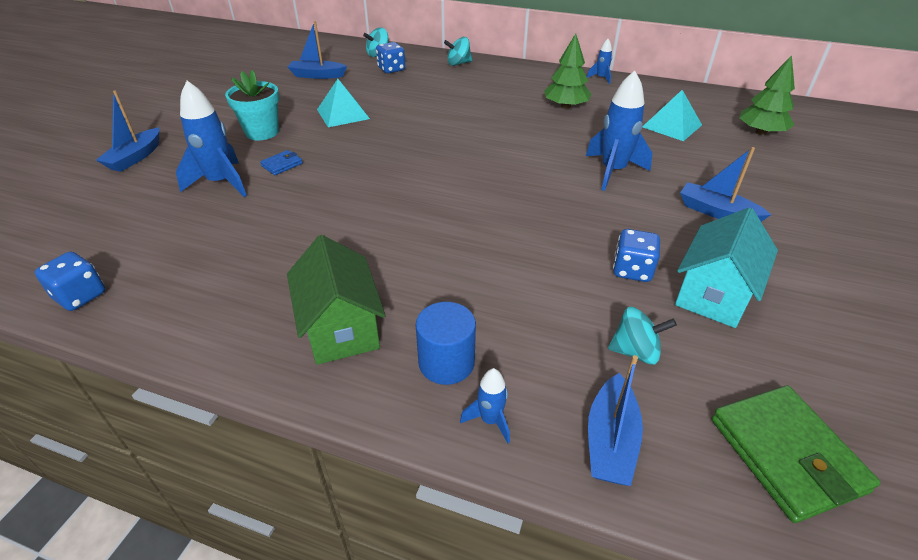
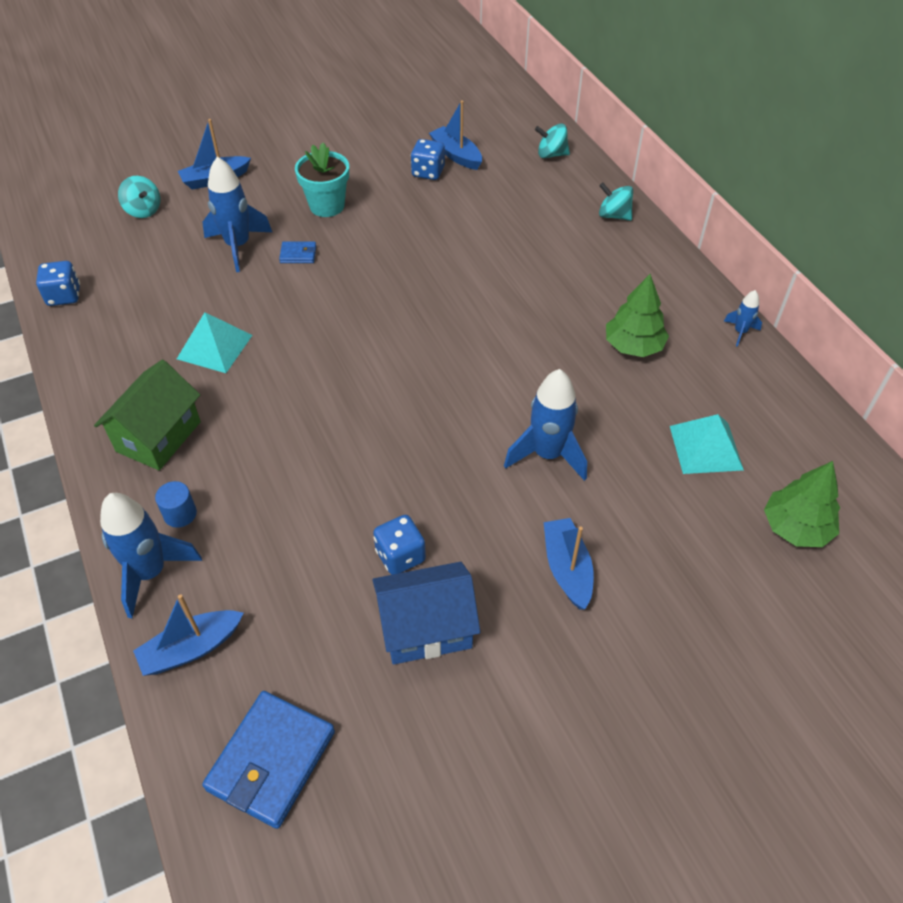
camera: 45 degrees right, 10 degrees up
(343, 114) = (414, 222): turquoise pyramid -> turquoise pyramid (214, 347)
(391, 69) = (534, 185): blue dice -> blue dice (428, 172)
(446, 362) = (180, 514): blue cylinder -> blue cylinder, size x0.66
(490, 420) = (150, 572): blue rocket -> blue rocket, size x2.00
(635, 351) = (297, 613): turquoise spinning top -> turquoise spinning top (143, 210)
(713, 294) = (426, 628): turquoise house -> blue house
(786, 454) = (271, 760): green wallet -> blue wallet

